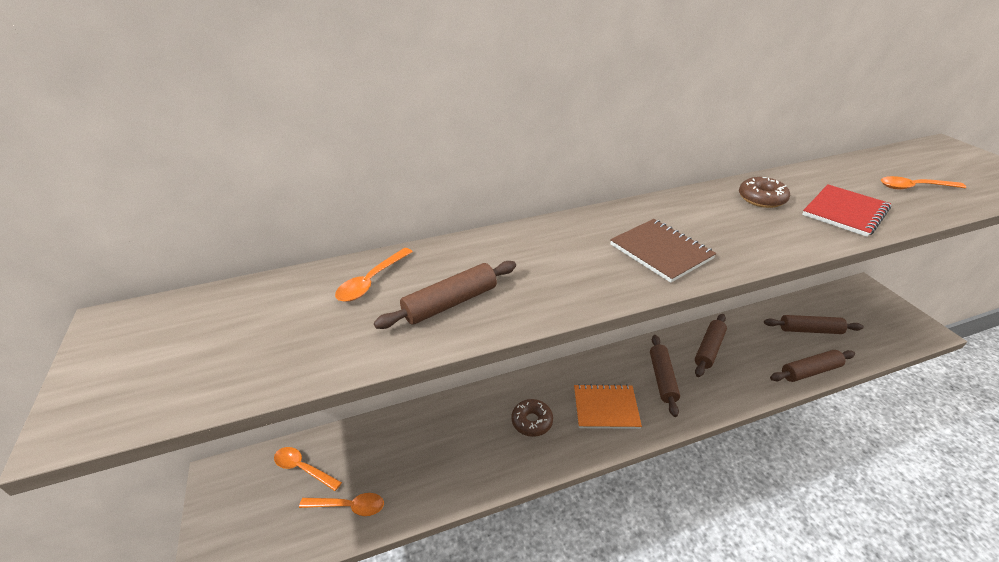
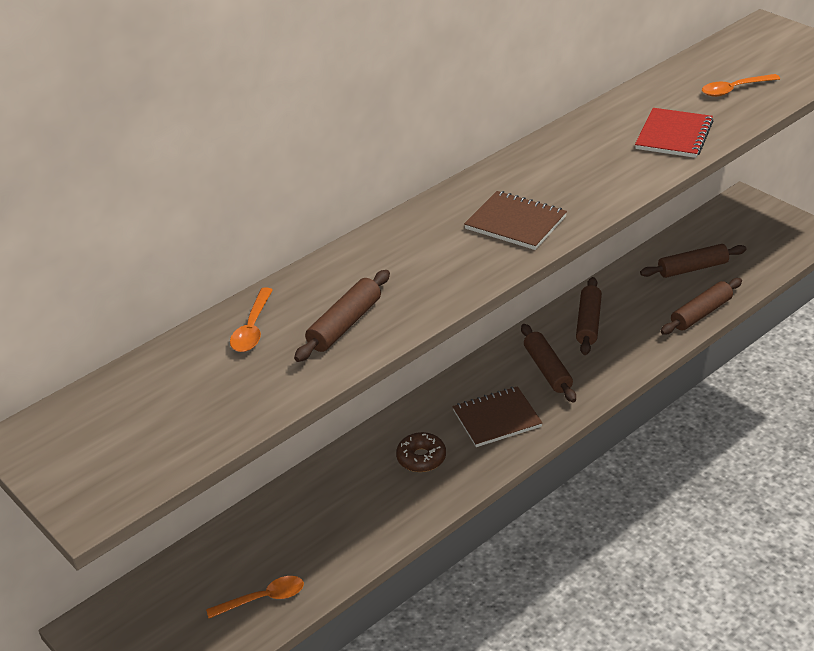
camera: 20 degrees left, 0 degrees up
(303, 468) = (185, 587): orange spoon -> none
(605, 408) = (497, 418): orange notebook -> brown notebook
(761, 199) = (593, 140): brown donut -> none

